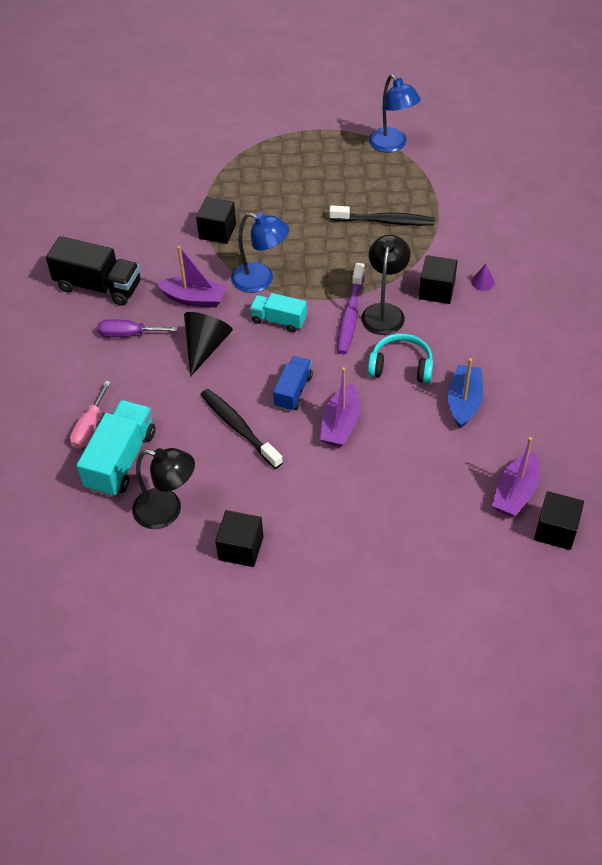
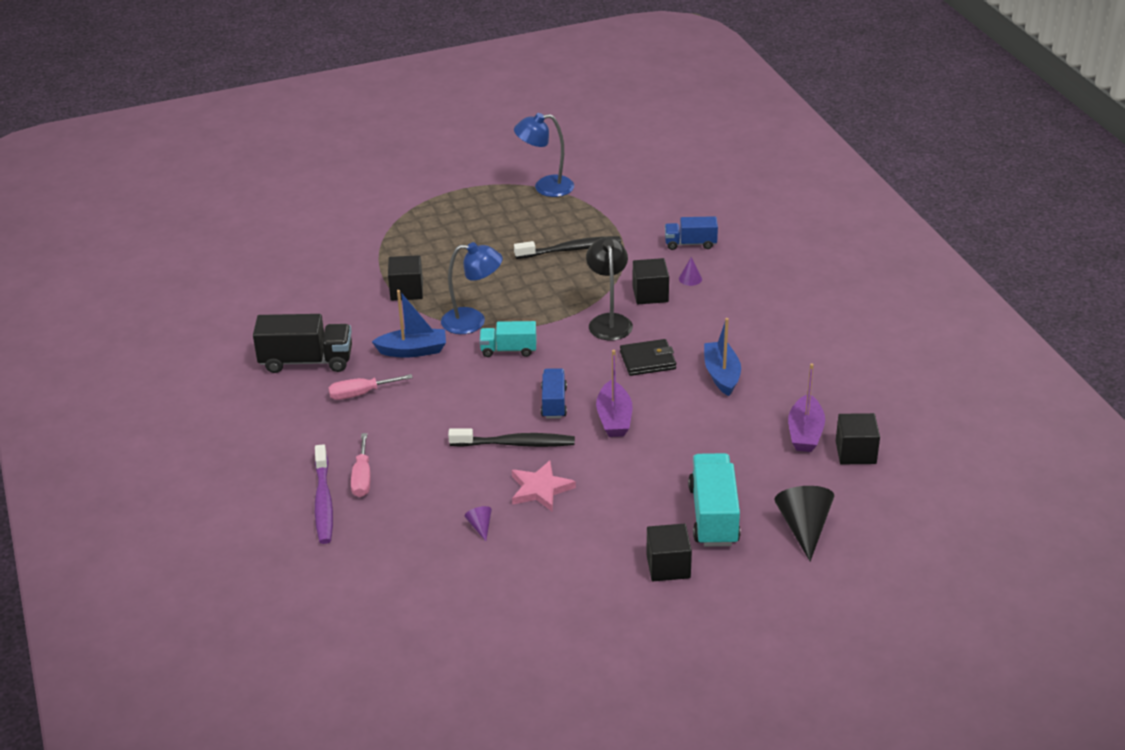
camera: 20 degrees left, 15 degrees down
(121, 460) = (410, 497): turquoise truck -> turquoise truck (713, 515)
(128, 334) = (360, 394): purple screwdriver -> pink screwdriver
(167, 511) = (480, 526): black lamp -> purple cone
(194, 299) = (413, 350): purple boat -> blue boat
(205, 347) = (446, 387): black cone -> black cone (804, 528)
(238, 485) = (540, 489): none -> pink star
(239, 428) = (515, 444): black toothbrush -> black toothbrush turned 150 degrees clockwise
(241, 548) = (570, 537): black cube -> black cube (668, 566)
(350, 315) = (577, 331): purple toothbrush -> purple toothbrush (323, 502)
(392, 145) = (545, 187): blue lamp -> blue lamp turned 135 degrees clockwise
(401, 366) = (648, 360): turquoise headphones -> black wallet
(500, 241) = (690, 244): none -> blue truck

